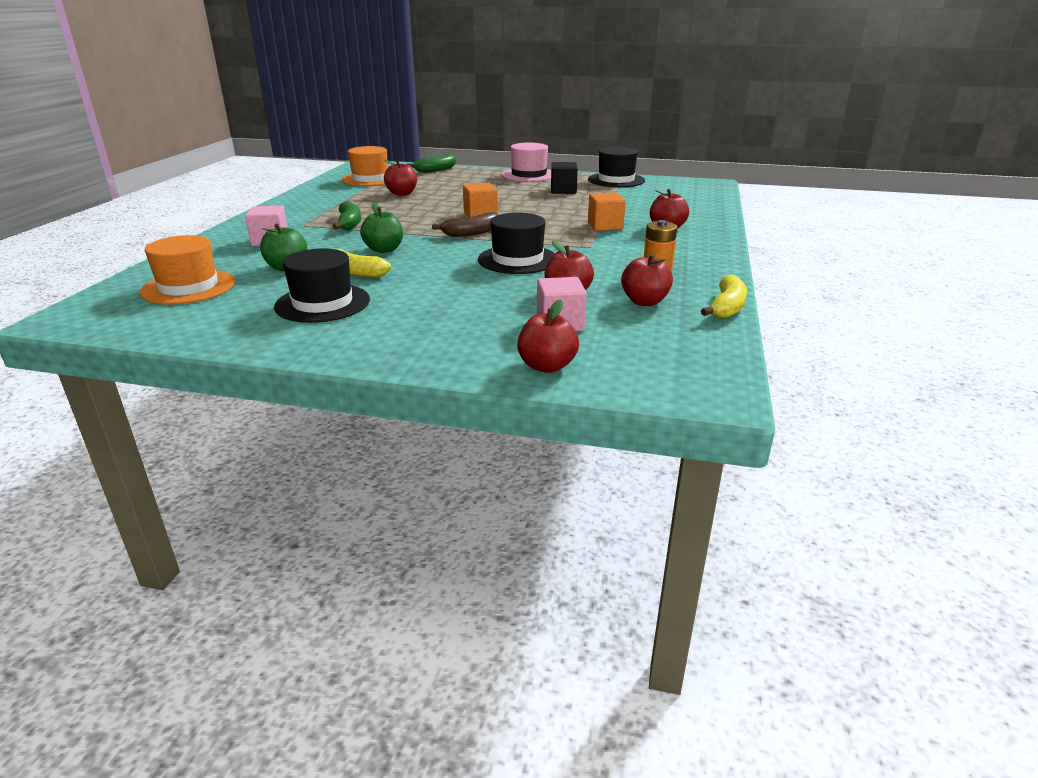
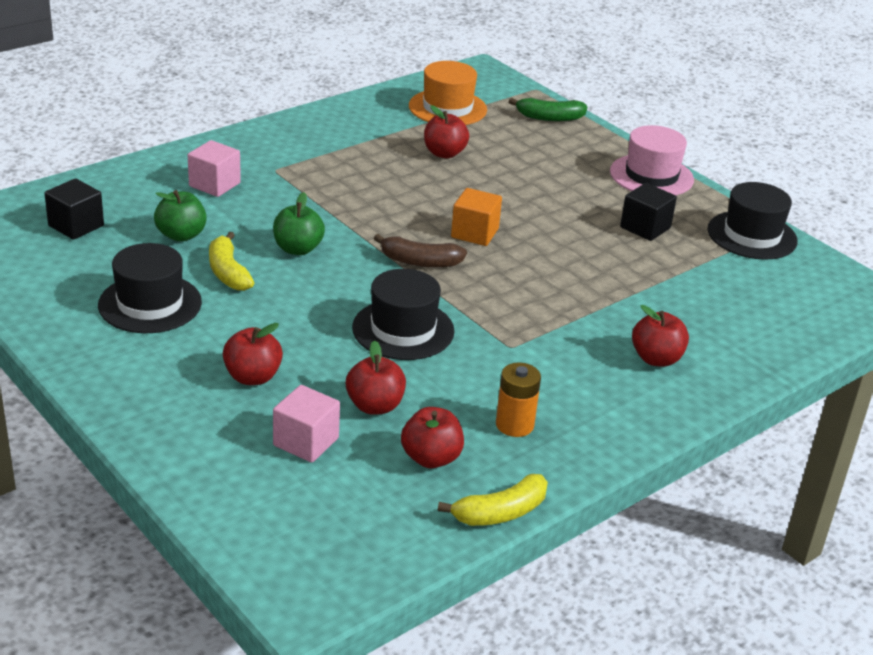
camera: 35 degrees right, 5 degrees up
(188, 287) = (76, 226): orange hat -> black cube
(349, 224) = (320, 188): green banana -> none
(547, 366) = (218, 485): red apple -> red apple (252, 377)
(605, 226) = (586, 319): orange cube -> none

